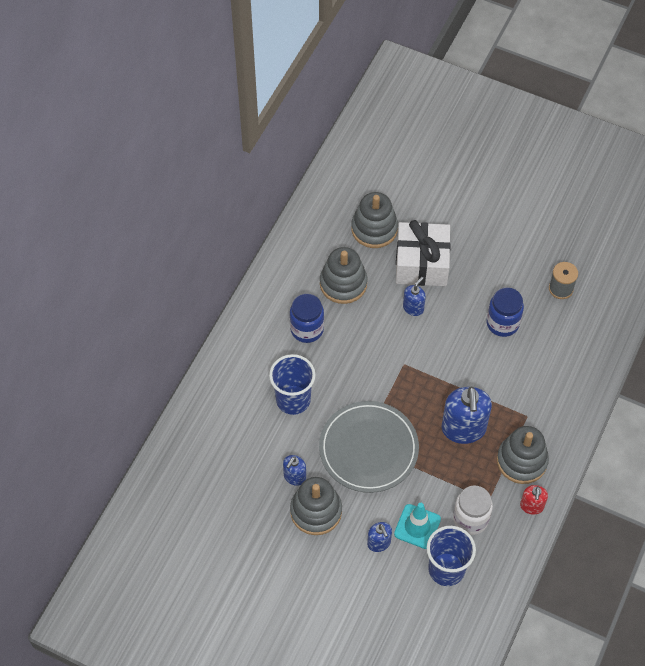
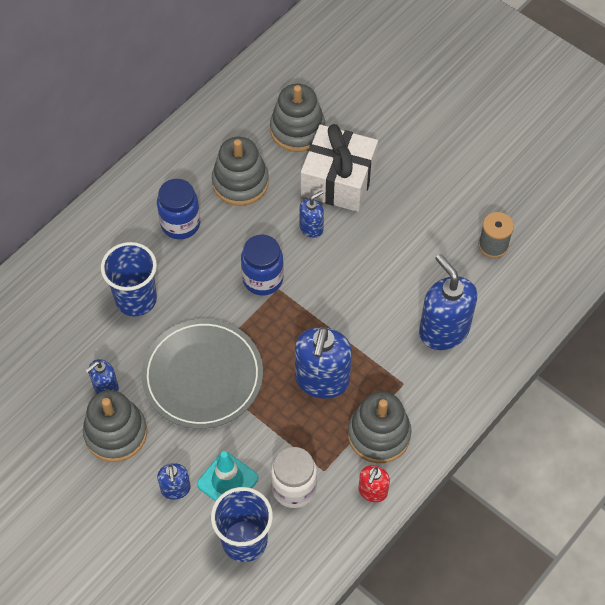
camera: 15 degrees right, 0 degrees up
(502, 323) = (410, 269): blue jar -> blue jar (263, 279)
(544, 366) = (443, 330): none -> blue soap dispenser

